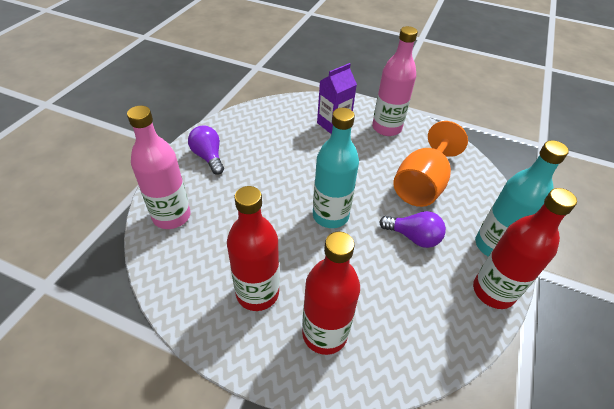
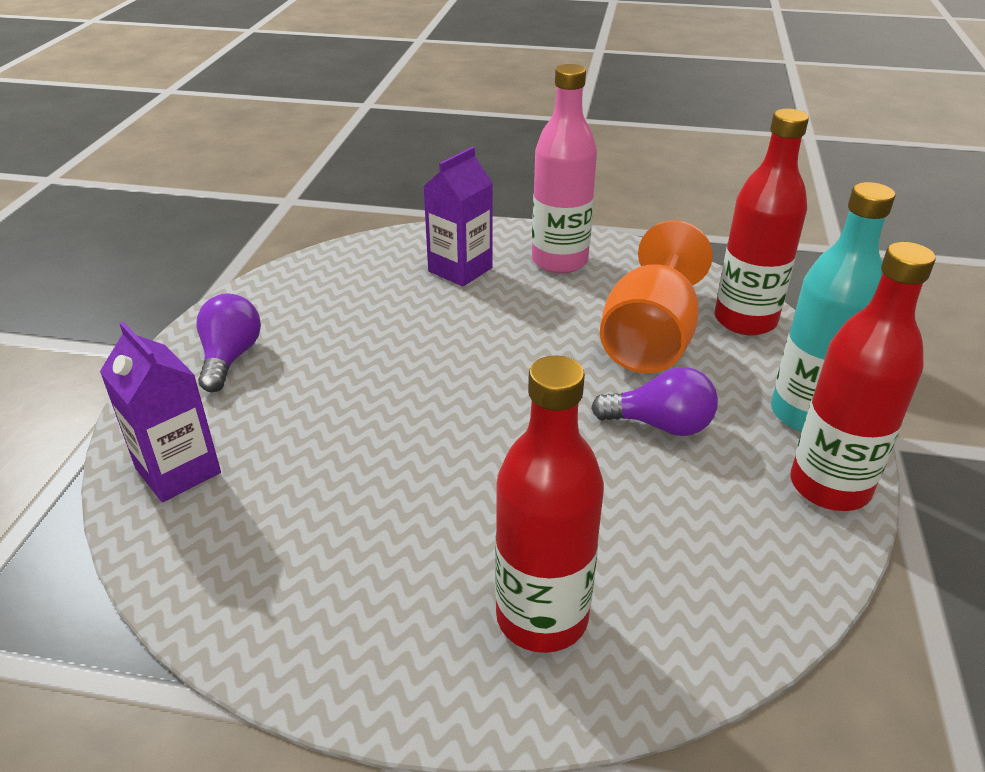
camera: 10 degrees left, 10 degrees down
(171, 216) = (178, 471): pink bottle -> purple carton
(208, 157) = (230, 358): purple light bulb -> purple light bulb turned 45 degrees clockwise
(257, 293) = (389, 573): red bottle -> red bottle (745, 320)
(330, 215) = (496, 416): turquoise bottle -> none

